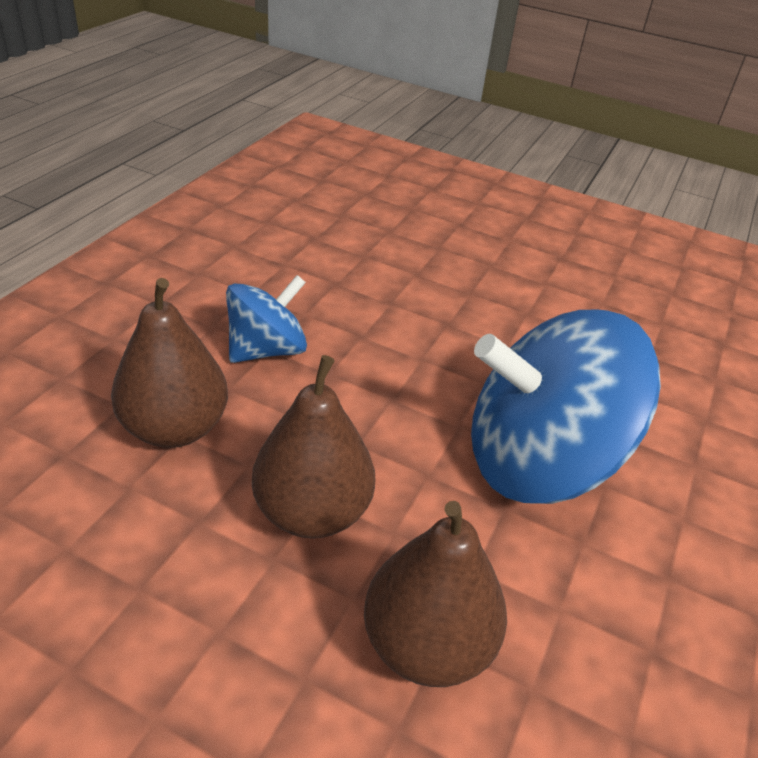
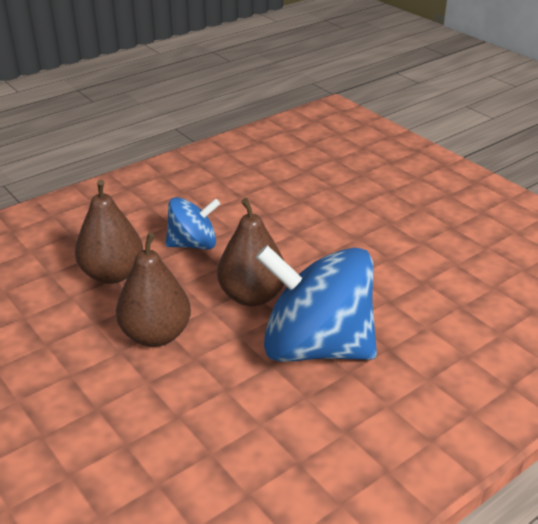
camera: 30 degrees right, 5 degrees down
(427, 644) = (169, 414): brown pear -> brown pear (252, 296)

